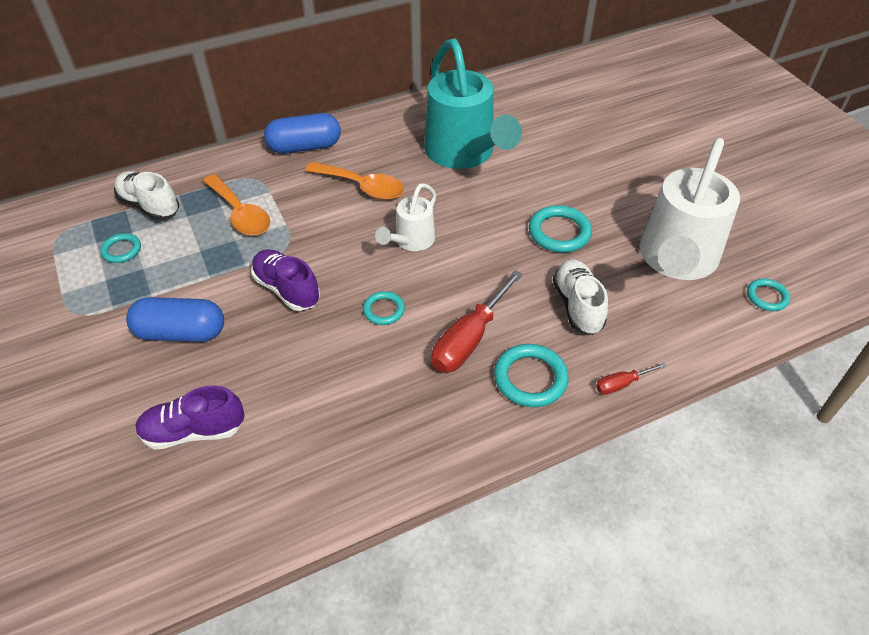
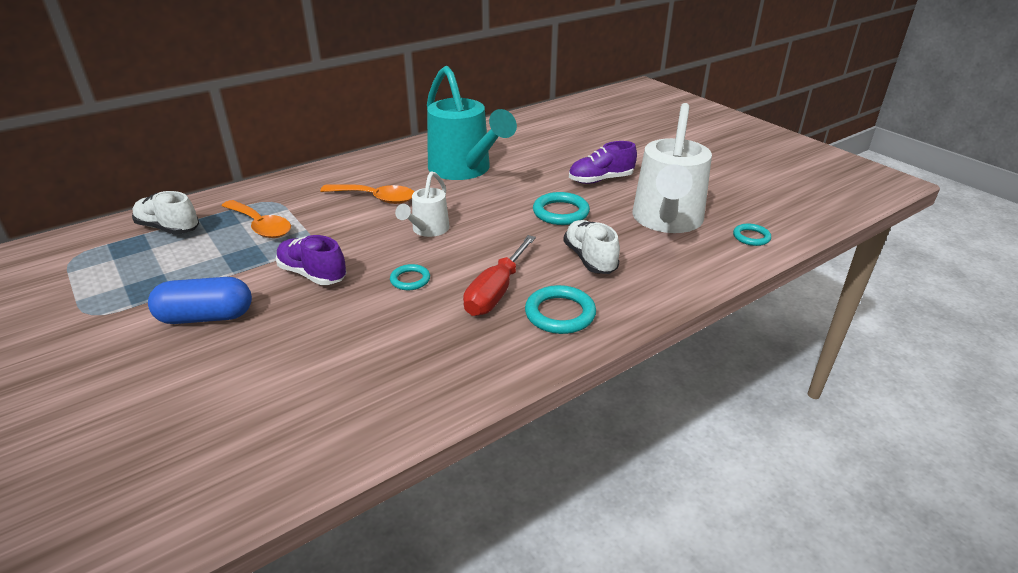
camera: 10 degrees left, 15 degrees down
(122, 250) = (140, 262): turquoise ring -> none
(194, 431) = (225, 393): purple shoe -> purple shoe (600, 180)
(305, 147) = (318, 177): blue capsule -> none
(621, 384) = (645, 308): red screwdriver -> none

